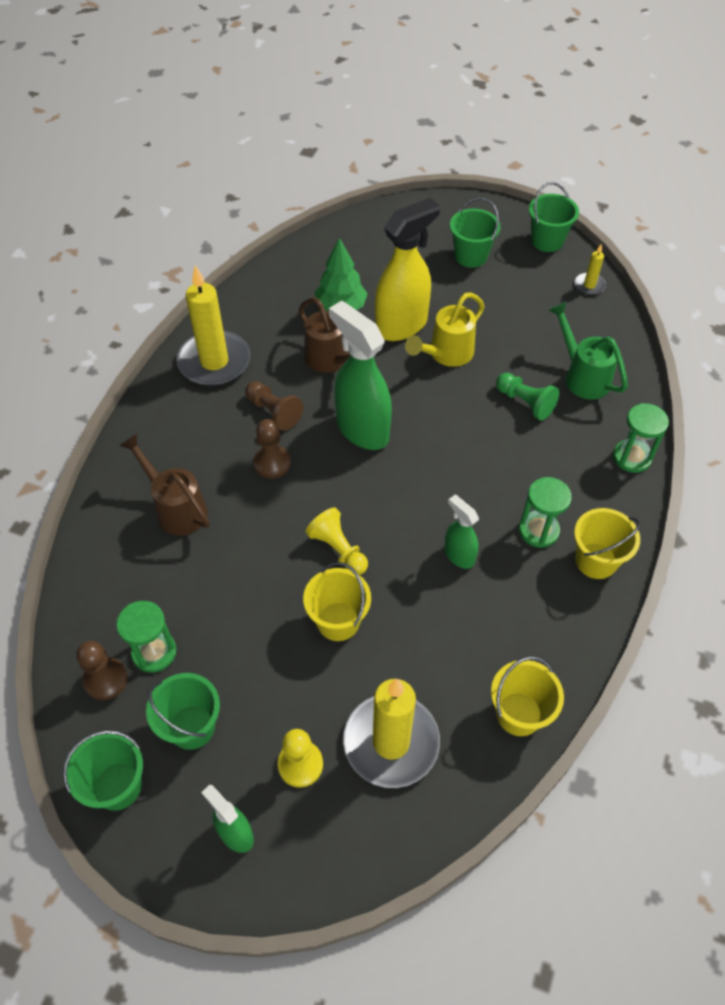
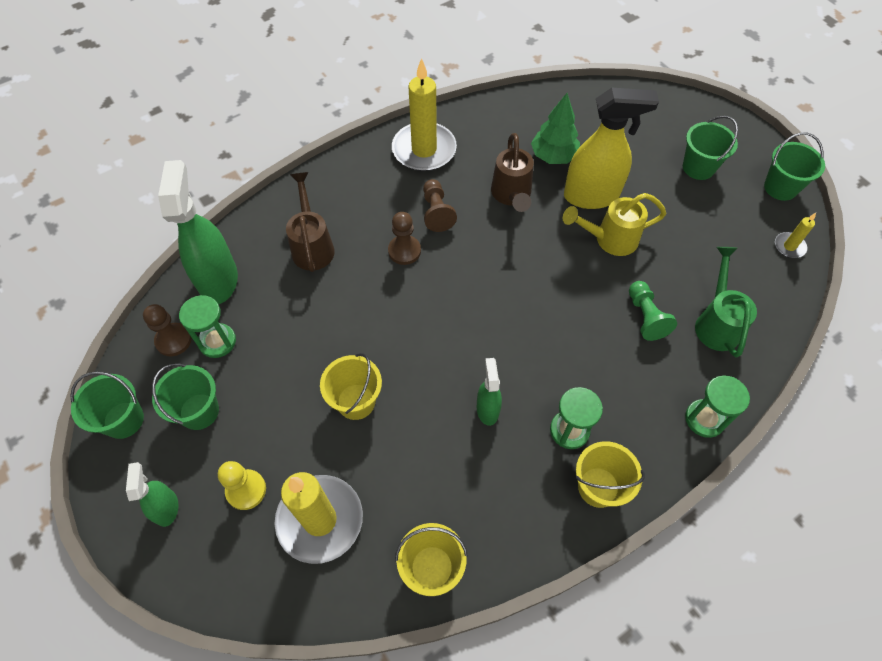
camera: 35 degrees right, 5 degrees up
(338, 549) = (400, 347): yellow pawn -> none
(362, 429) = (492, 263): green spray bottle -> green spray bottle (219, 280)

